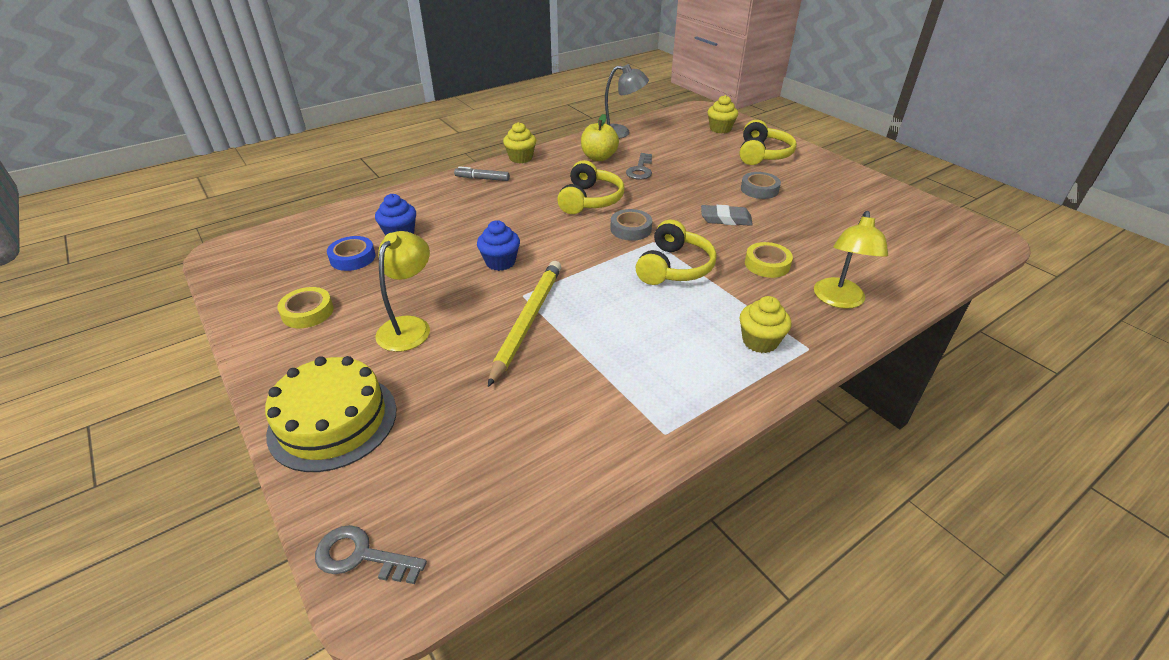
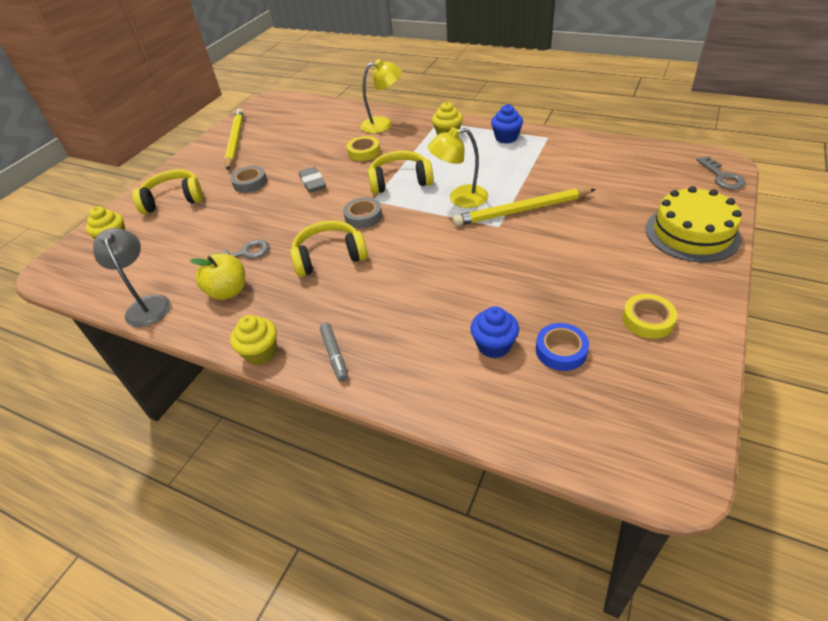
camera: 115 degrees left, 5 degrees up
(409, 326) = (590, 256): yellow lamp -> yellow lamp (460, 198)
(500, 262) = (472, 257): blue cupcake -> blue cupcake (506, 138)
(867, 197) = (235, 141): none -> yellow pencil

